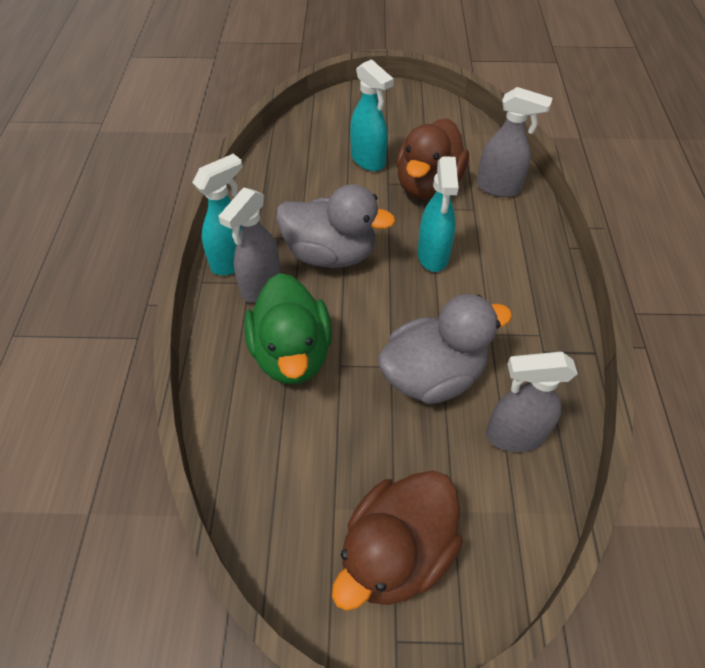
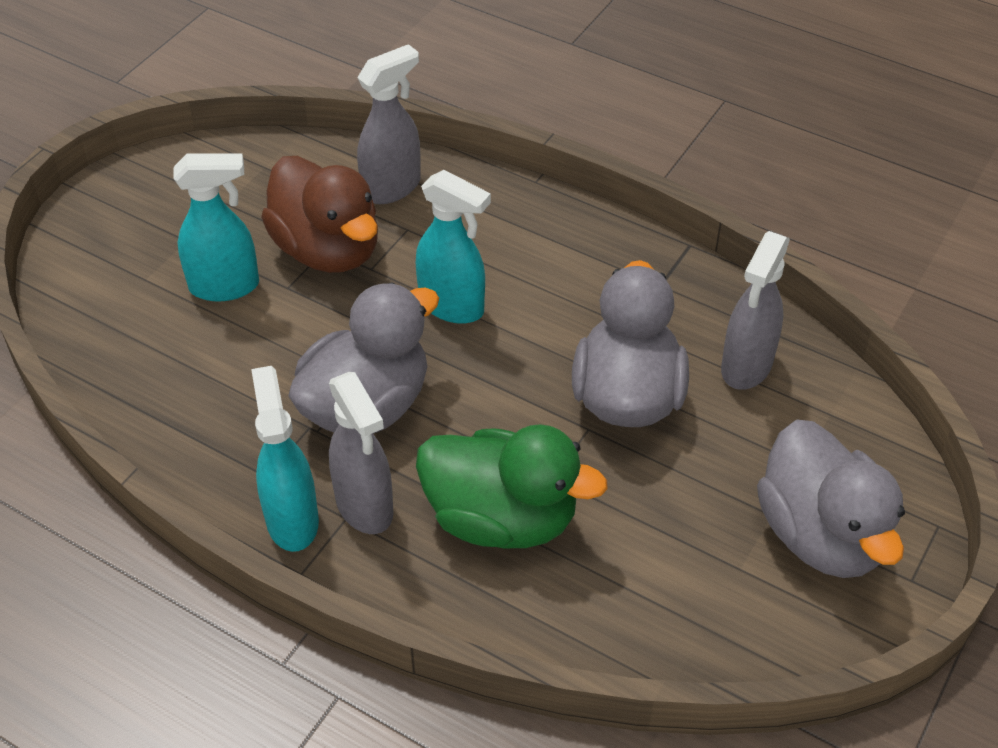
camera: 60 degrees left, 5 degrees down
(396, 552) = (821, 535): brown duck -> grey duck

